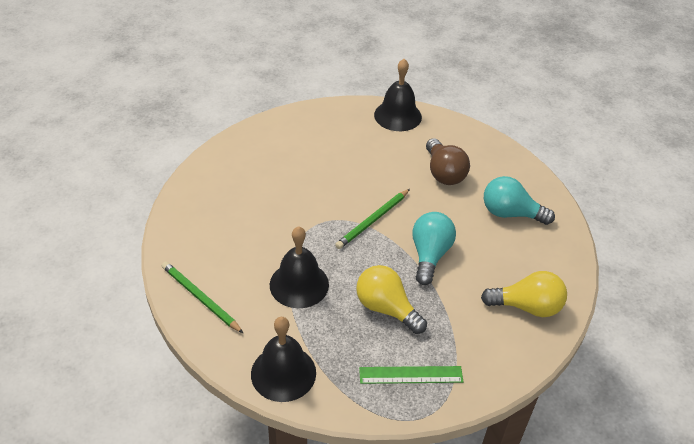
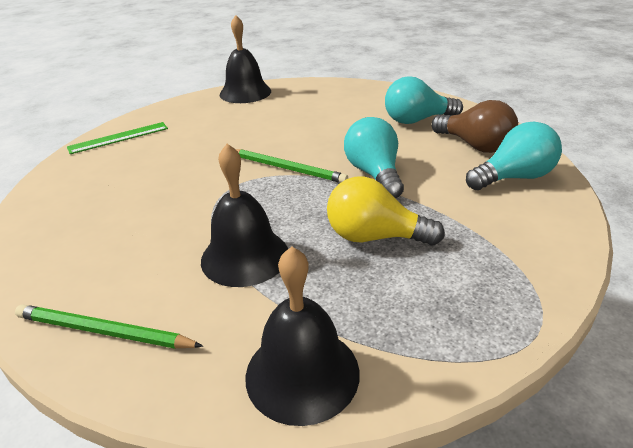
camera: 25 degrees left, 10 degrees down
(373, 220) = (287, 168): green pencil -> green pencil turned 75 degrees counterclockwise
(411, 375) = (471, 291): green ruler -> green ruler (118, 138)
(444, 173) = (326, 114): brown light bulb -> brown light bulb (475, 145)
(527, 306) = (513, 177): yellow light bulb -> turquoise light bulb

